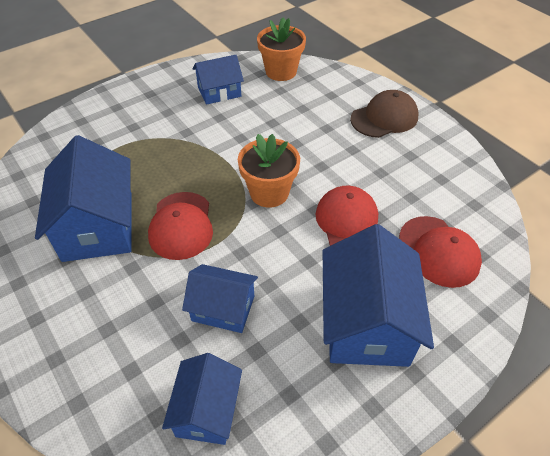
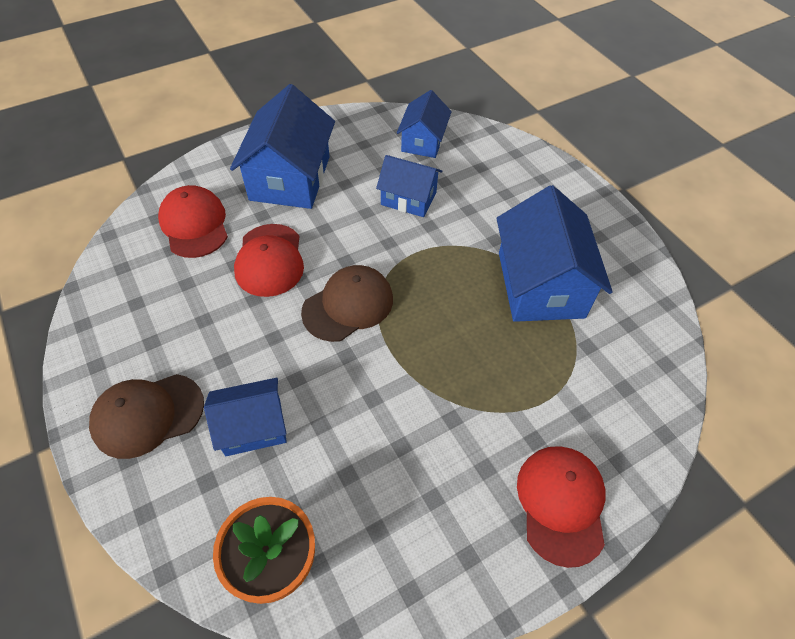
camera: 175 degrees left, 5 degrees up
(181, 225) = (450, 276): red cap -> red cap (561, 504)
(219, 92) = (398, 513): blue house -> blue house (253, 427)
(269, 193) = (348, 305): orange flower pot -> brown cap

